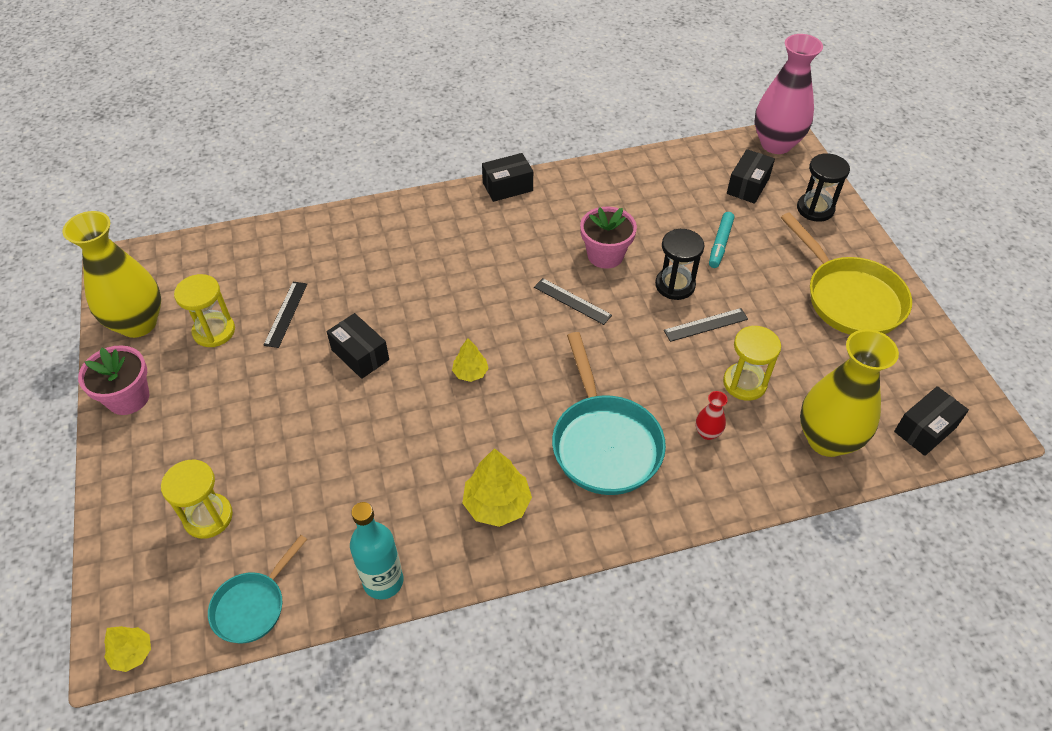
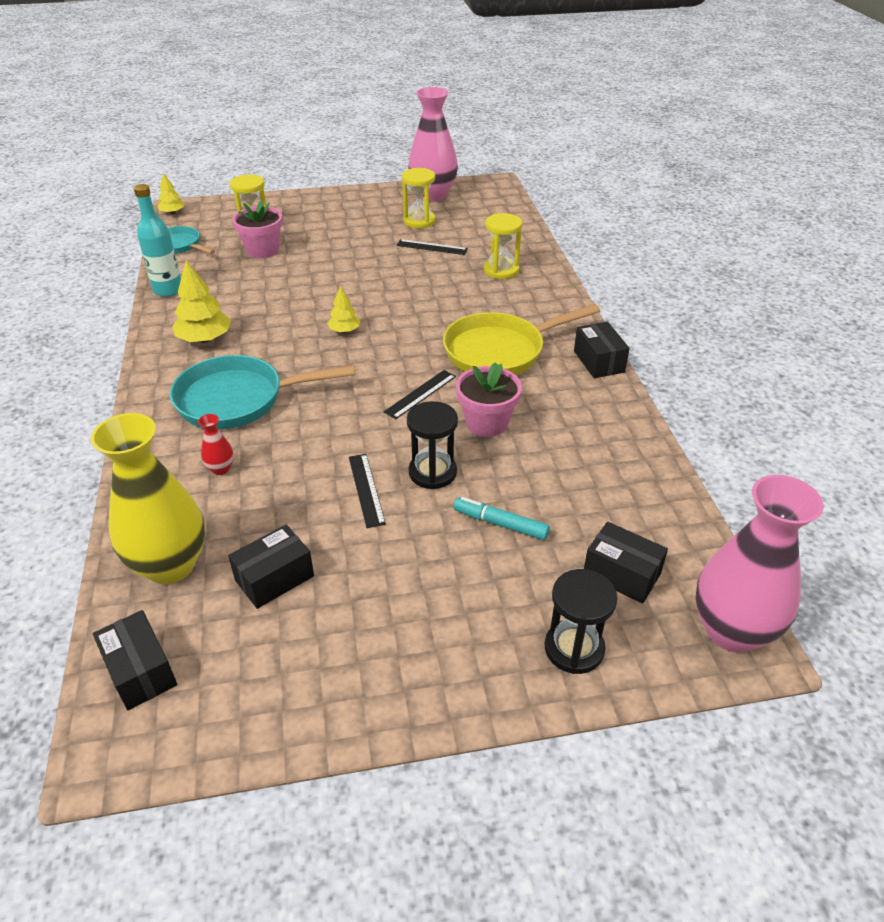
camera: 95 degrees right, 10 degrees down
(128, 398) = (365, 197): pink flower pot -> pink flower pot (262, 250)
(138, 323) = (433, 195): yellow vase -> pink vase
(360, 355) = (379, 279): black box -> black box (274, 578)
(744, 383) = (273, 508): yellow hourglass -> yellow hourglass (501, 270)
(849, 298) = (382, 646): yellow pan -> yellow pan (500, 351)

